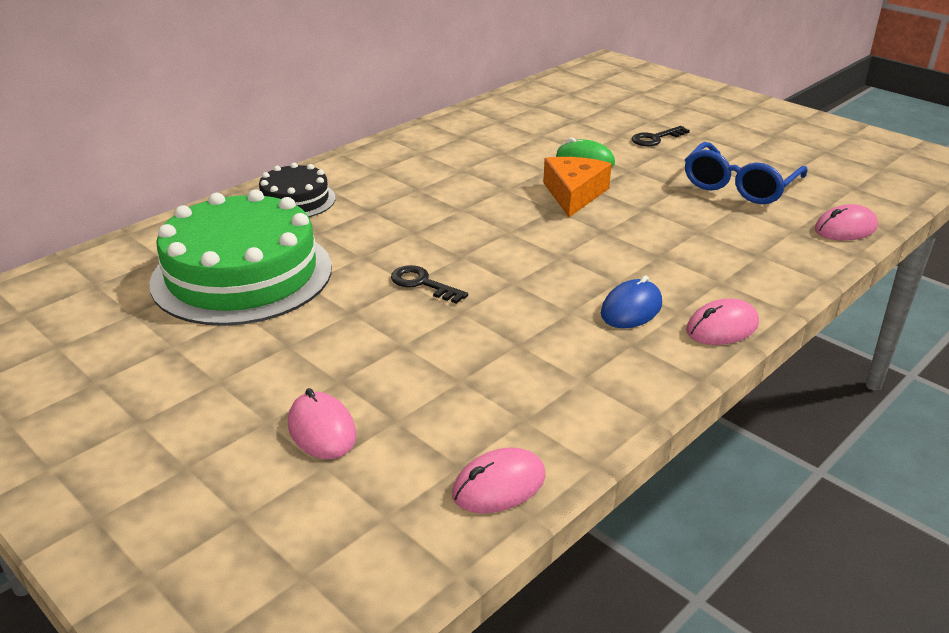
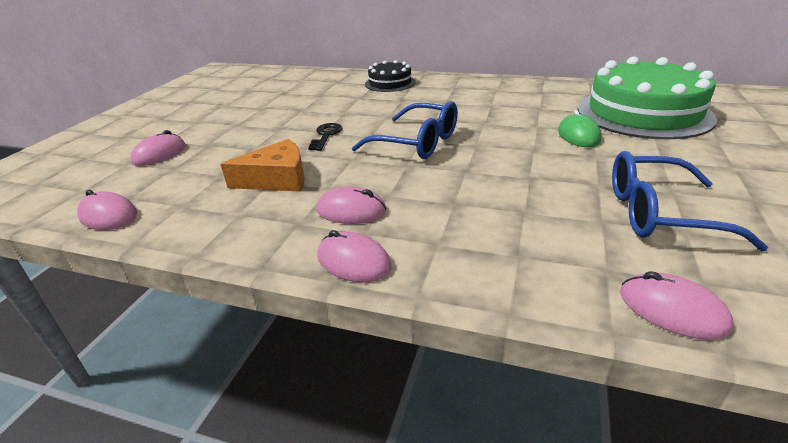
camera: 65 degrees right, 0 degrees up
(242, 274) = (299, 97): green cake -> green cake (643, 113)
(512, 235) = (417, 143): none -> blue glasses
(574, 194) = (512, 146): orange cheese -> orange cheese (277, 179)
(631, 309) = (351, 211): blue mouse -> pink mouse
(655, 138) = (682, 151): black key -> none

